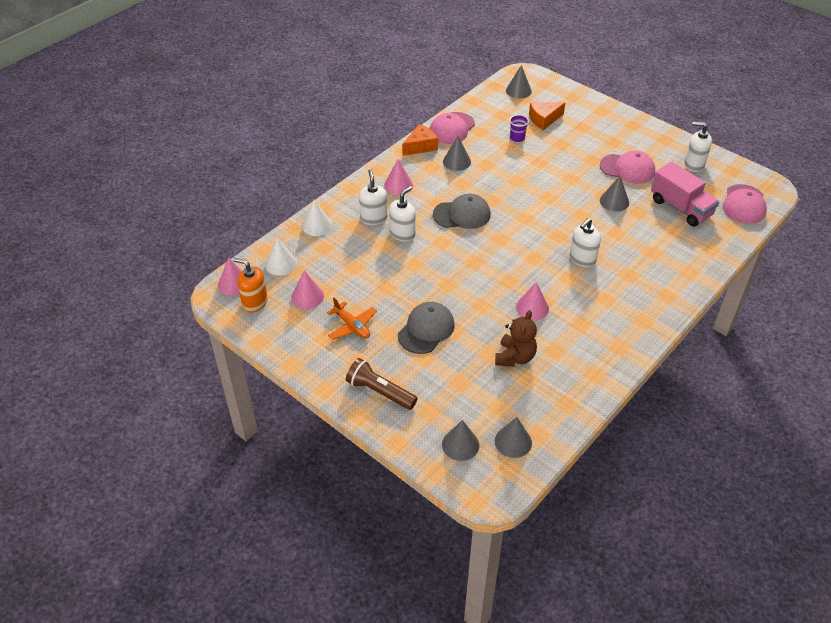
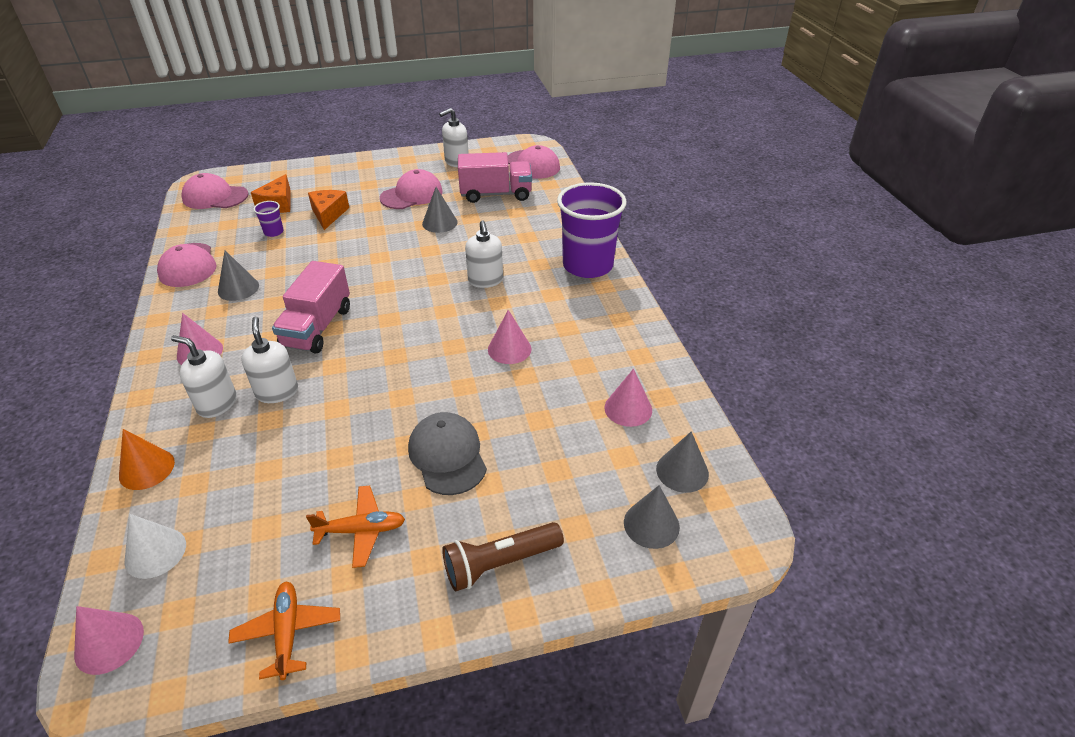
camera: 55 degrees left, 5 degrees down
(254, 302) = (181, 633): orange soap dispenser -> none
(282, 337) = (288, 632): none -> orange plane
(307, 296) = (252, 554): pink cone -> pink cone (628, 408)
(316, 225) = (147, 469): white cone -> orange cone
(420, 146) = (173, 302): orange cheese -> orange cheese (328, 214)
(462, 214) = (317, 327): grey cap -> pink truck
(515, 357) = (564, 401): brown teddy bear -> none
(518, 90) = (215, 197): grey cone -> pink cap
(657, 300) = (587, 265): none -> purple cup

